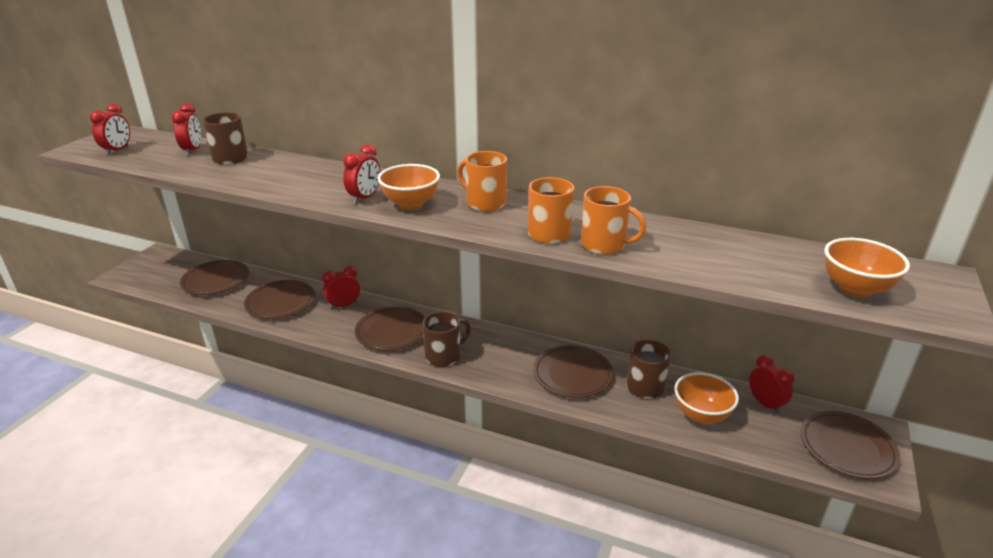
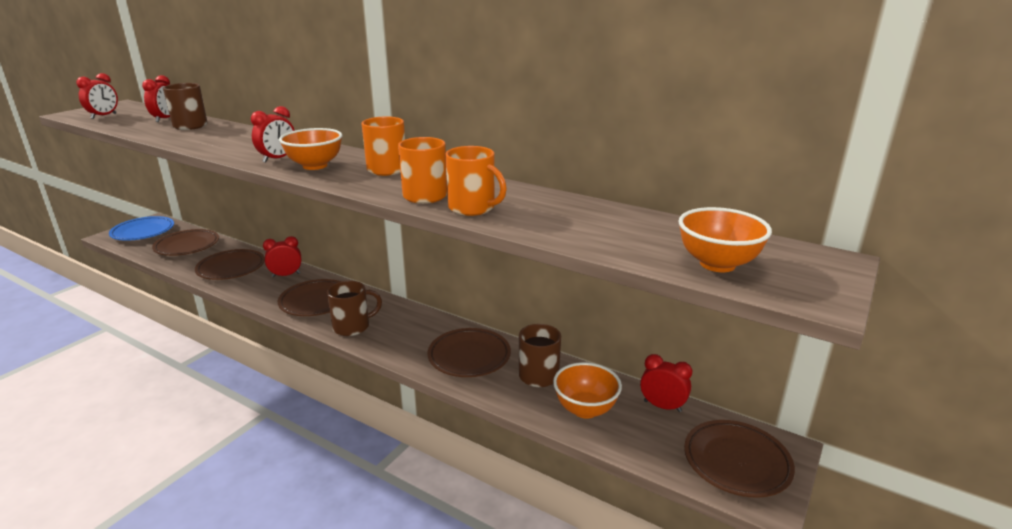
camera: 10 degrees right, 5 degrees down
(155, 268) = (143, 232): none -> blue plate
(765, 404) = (662, 406): red clock -> red clock turned 45 degrees counterclockwise

